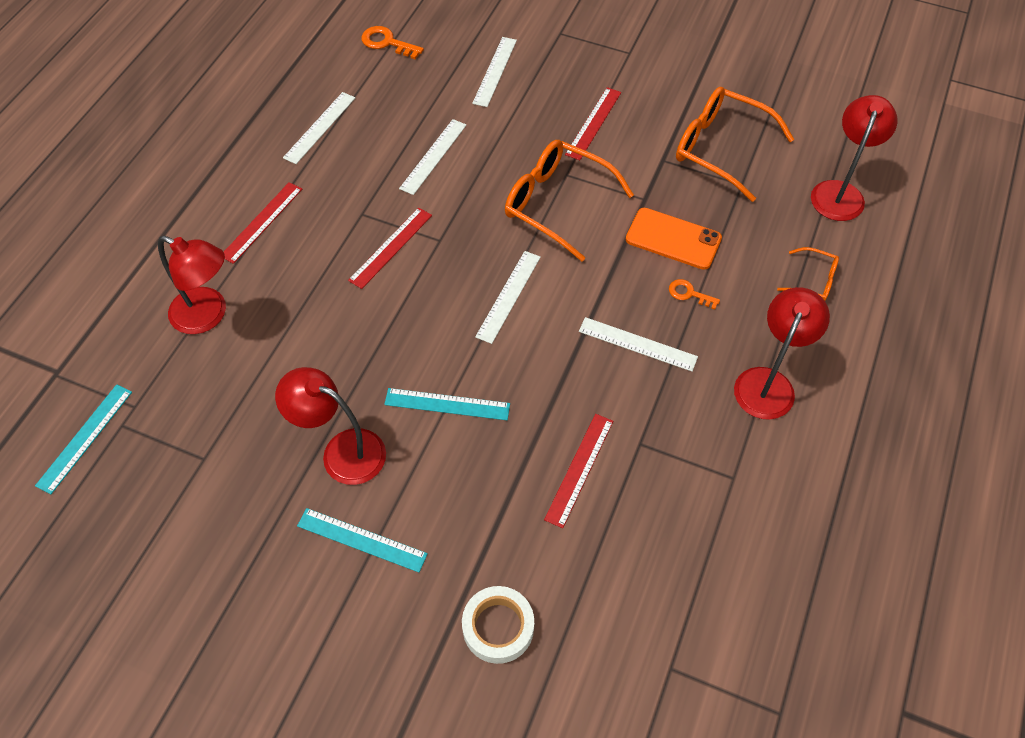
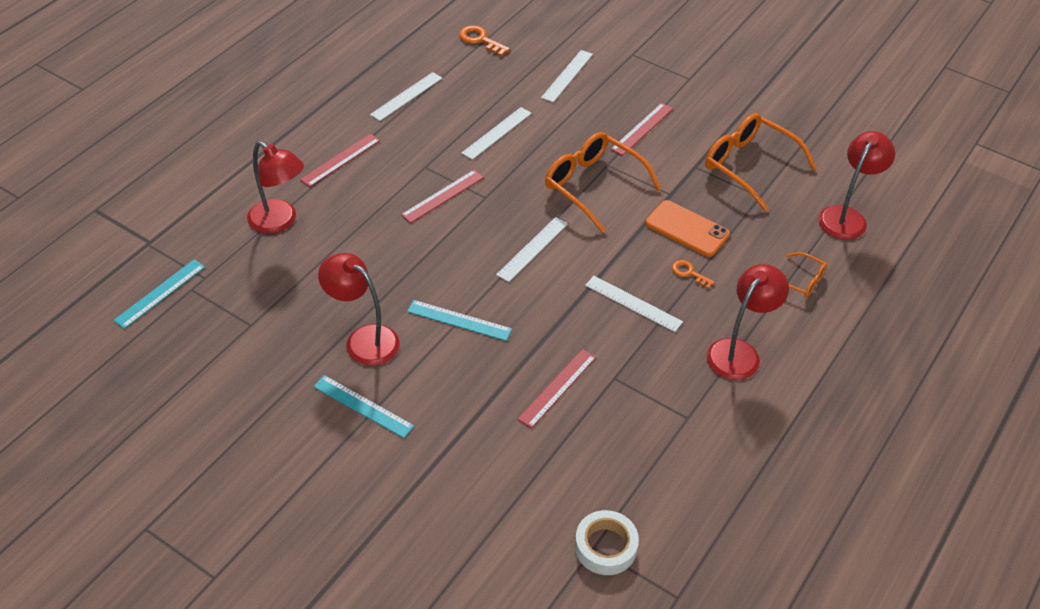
camera: 10 degrees right, 10 degrees down
(498, 627) = (458, 489): white tape -> white tape (605, 547)

